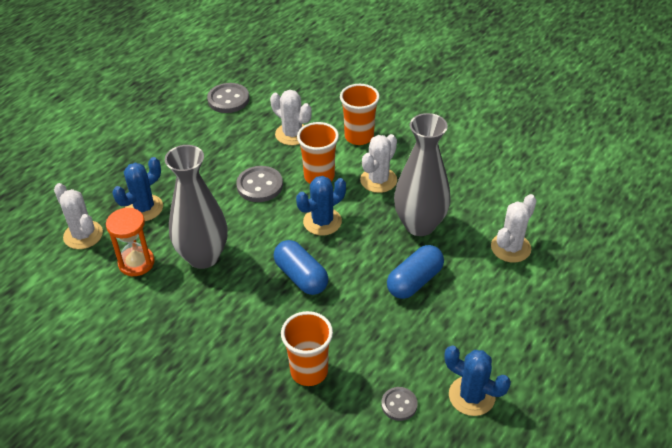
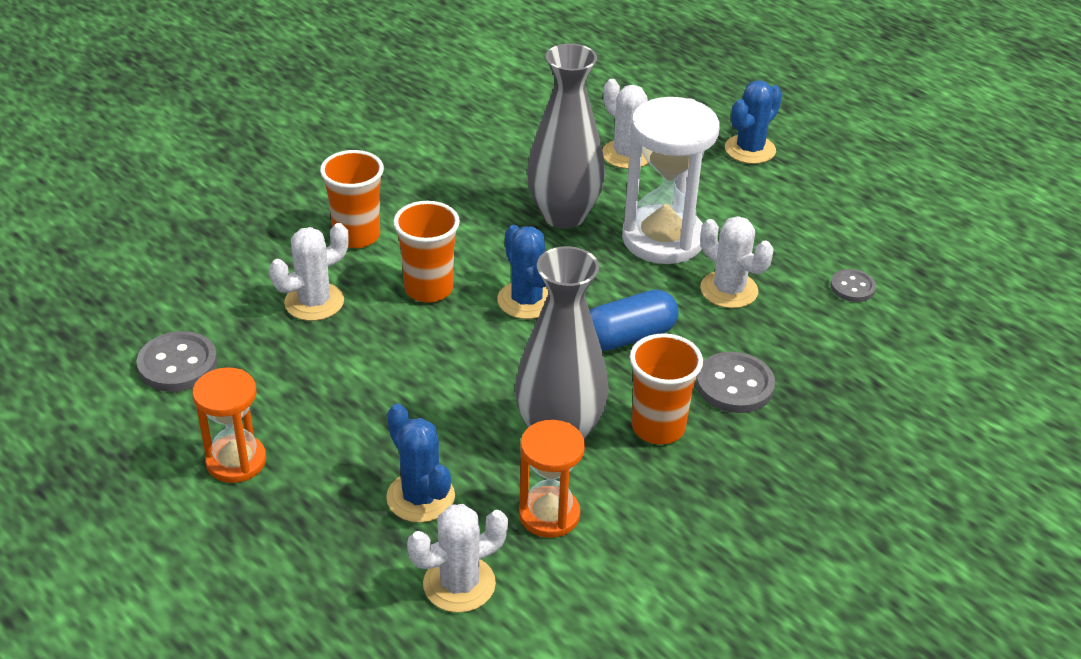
camera: 80 degrees left, 5 degrees down
(161, 137) = (236, 461): none -> orange hourglass
(260, 185) = (422, 353): grey button -> grey button (734, 385)
(309, 371) = (794, 353): orange cup -> orange cup (658, 428)
(378, 180) = (461, 234): white cactus -> white cactus (729, 290)
(414, 281) = (663, 239): blue capsule -> white hourglass
(471, 396) = (845, 232): blue cactus -> blue cactus (750, 150)

